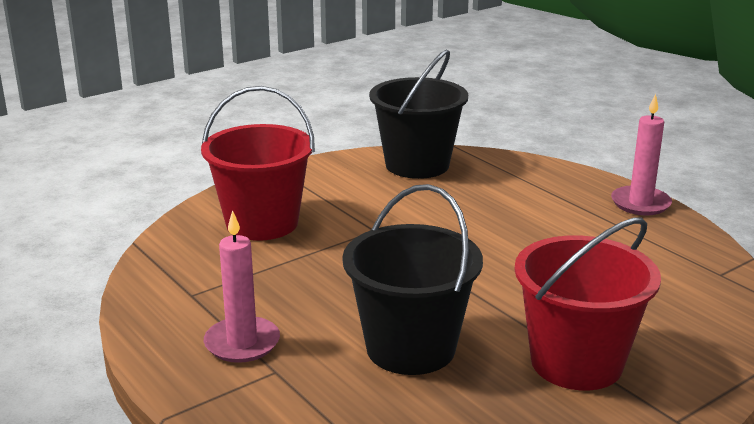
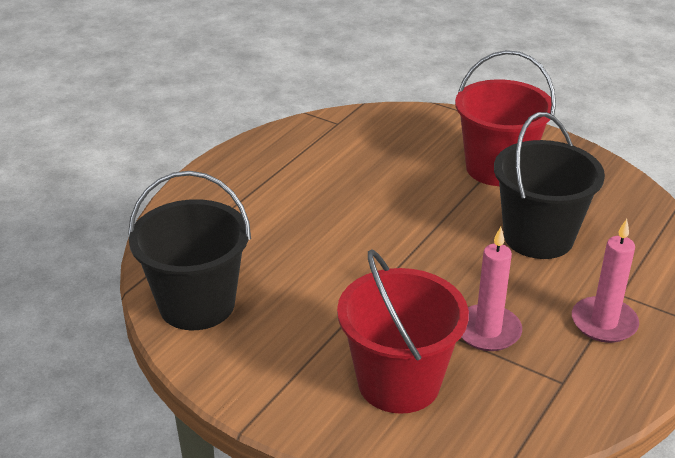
camera: 110 degrees left, 10 degrees up
(640, 203) = (232, 161): pink candle -> pink candle (487, 331)

